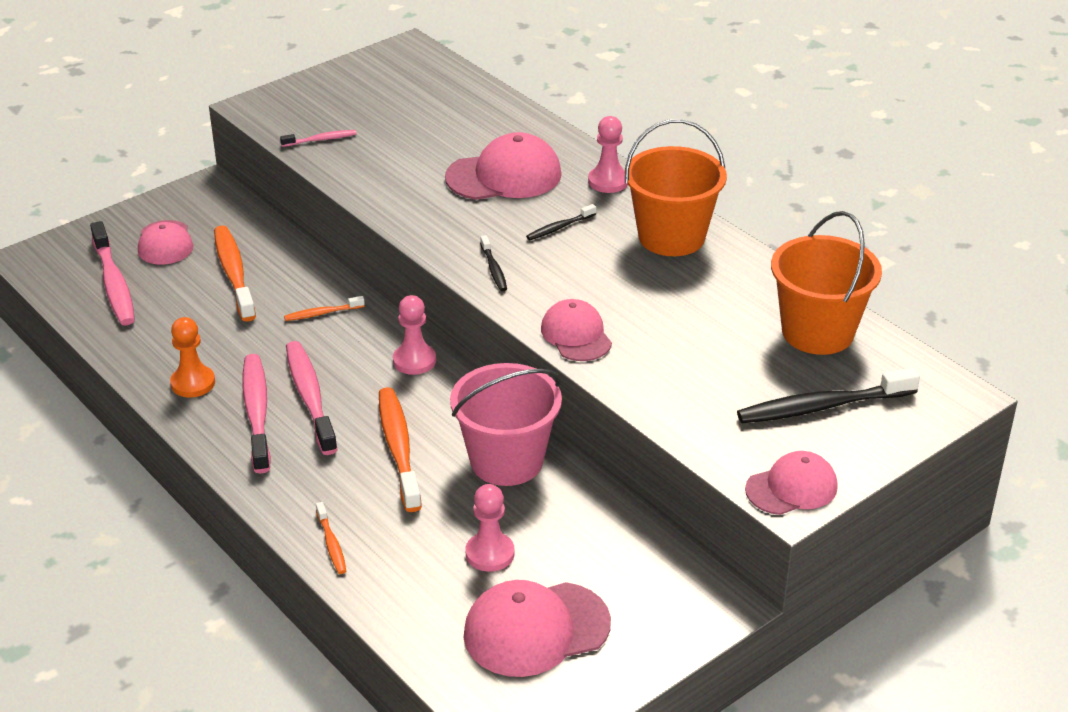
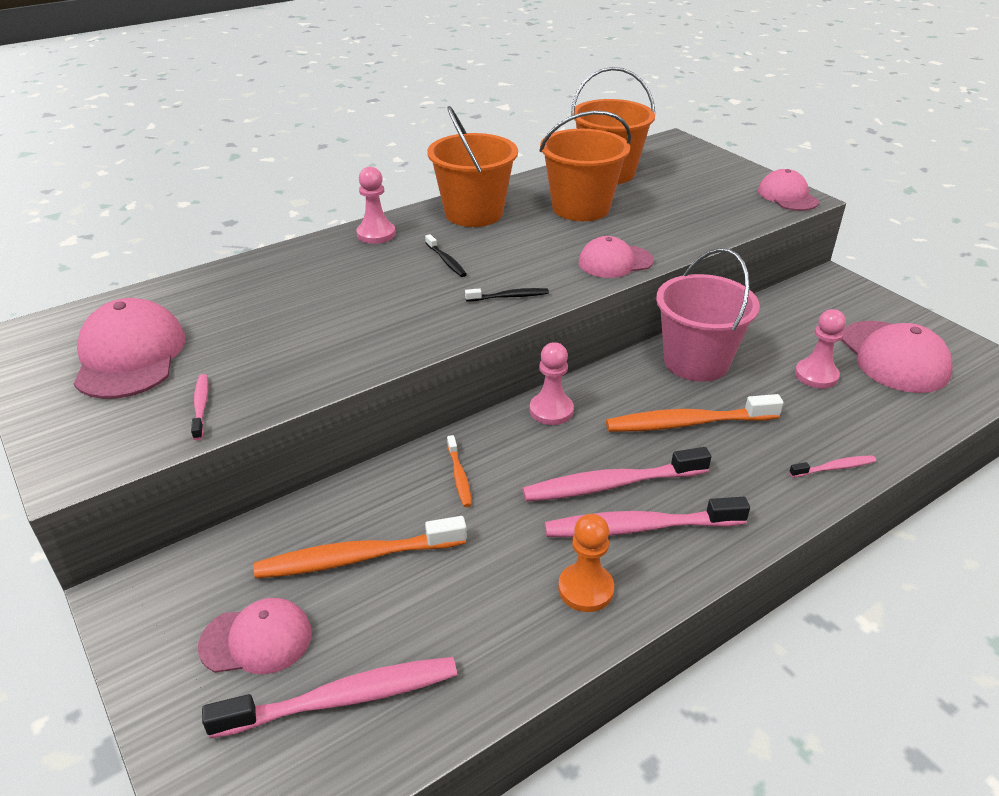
camera: 85 degrees left, 0 degrees up
(331, 544) = (834, 468): orange toothbrush -> pink toothbrush
(504, 176) = (343, 285): pink cap -> pink cap (130, 356)
(705, 311) = (580, 208): none -> orange bucket
(822, 406) = (695, 179): black toothbrush -> none

